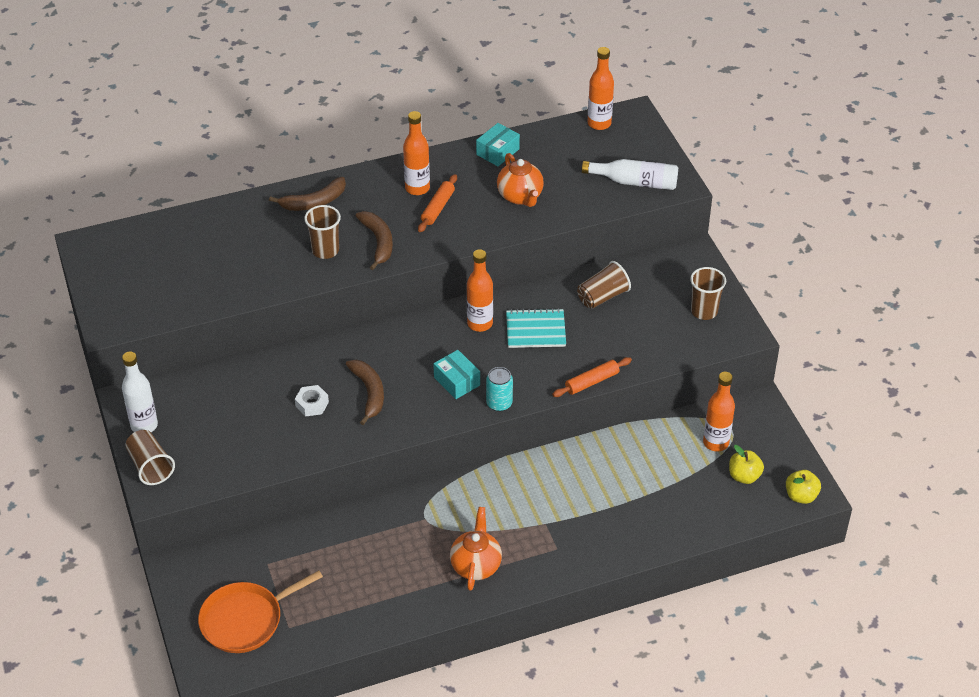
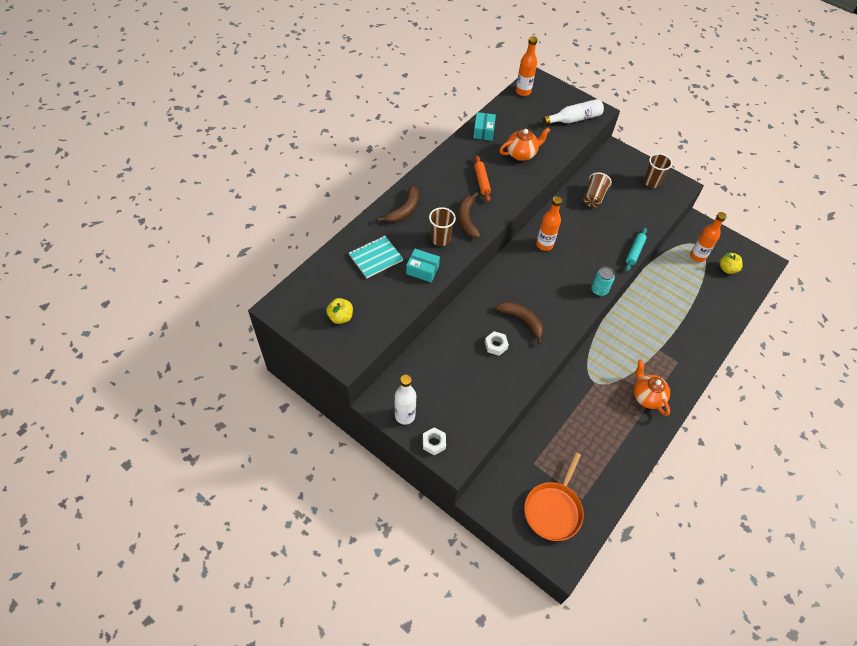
camera: 35 degrees left, 10 degrees up
(150, 466) = (434, 443): brown cup -> white nut
(378, 242) = (467, 219): brown banana -> brown banana turned 135 degrees counterclockwise
(417, 188) = (458, 174): orange bottle -> none
(457, 381) = (564, 287): turquoise box -> turquoise box (422, 270)
(520, 196) = (521, 154): orange teapot -> orange teapot turned 60 degrees counterclockwise
(535, 330) = (577, 234): turquoise notebook -> turquoise notebook (376, 258)
(592, 382) = (635, 252): orange rolling pin -> turquoise rolling pin
(801, 496) = (762, 266): yellow apple -> yellow apple (340, 317)

